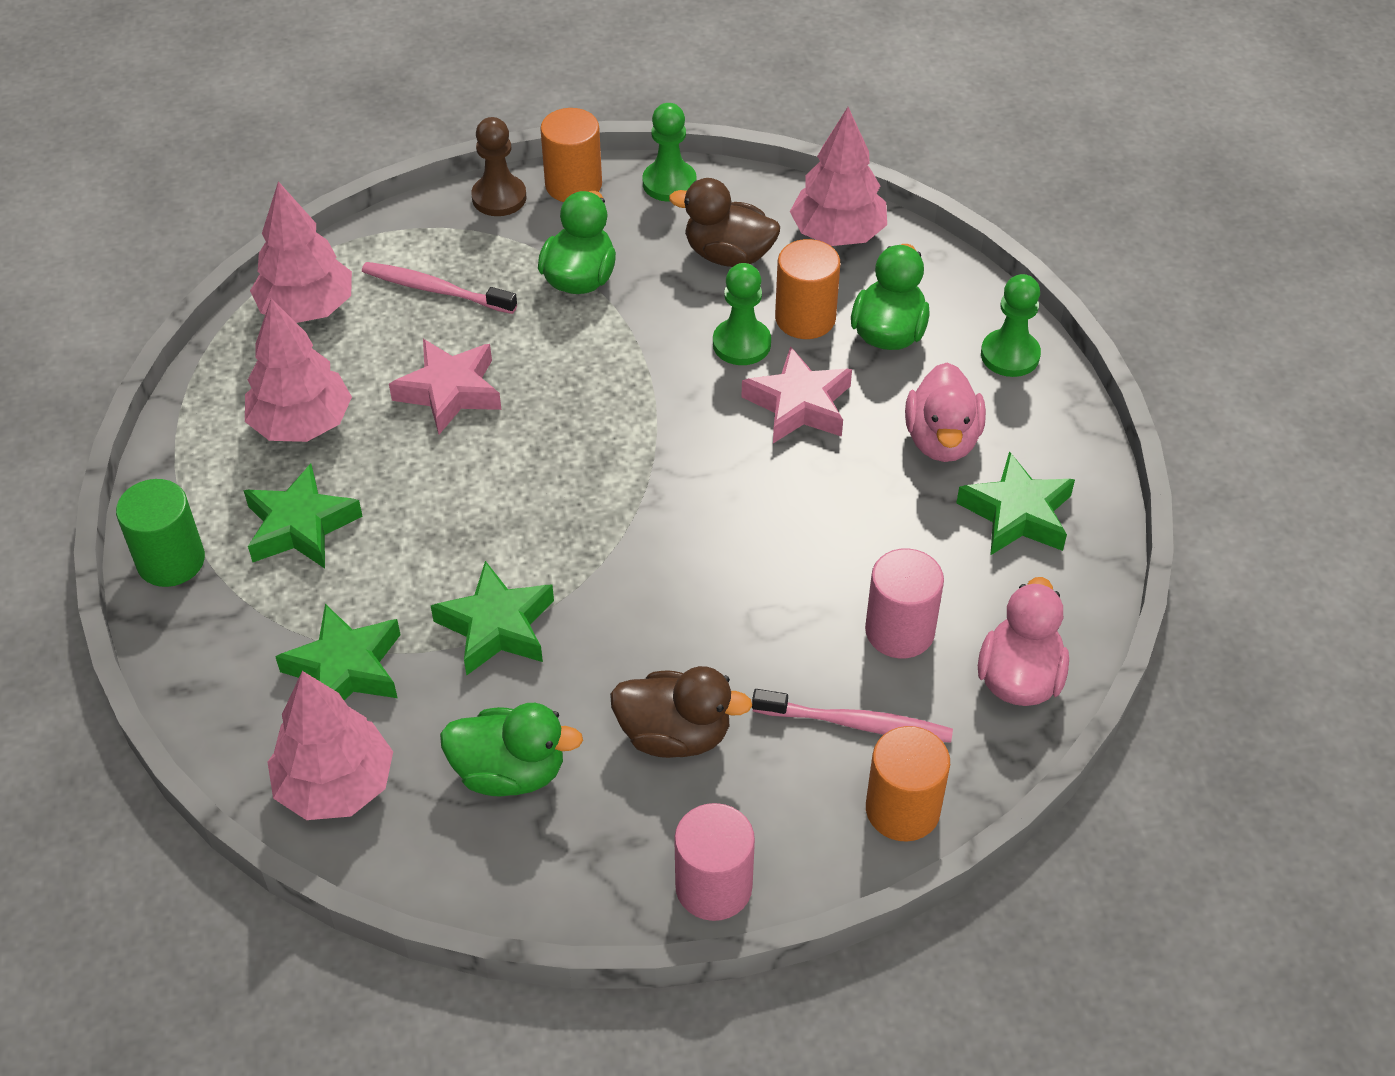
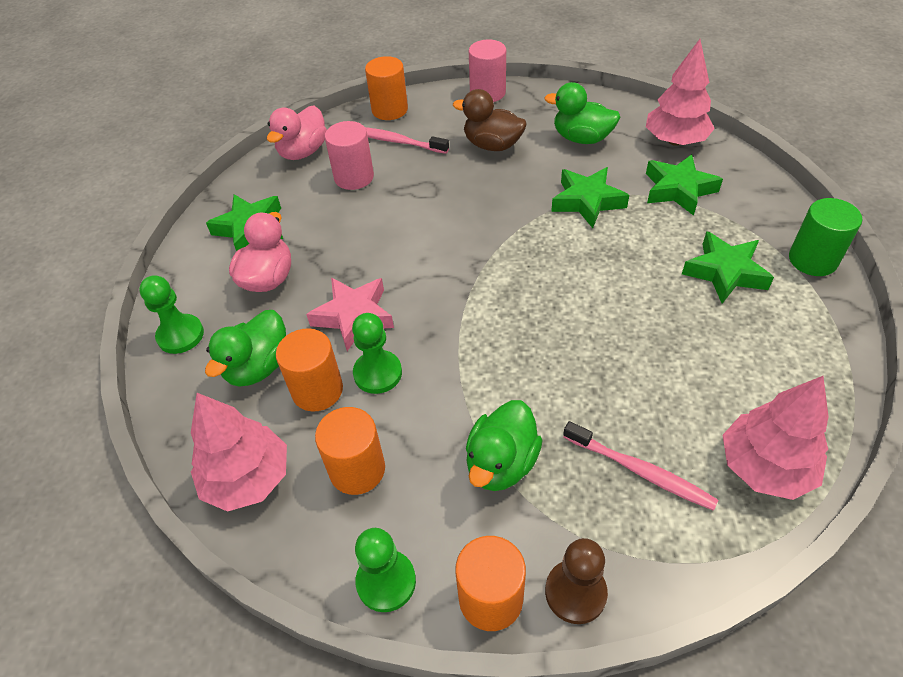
camera: 165 degrees left, 0 degrees up
(302, 424) = (742, 349): pink tree -> none
(450, 392) = (622, 362): pink star -> none
(728, 255) = (357, 469): brown duck -> orange cylinder

